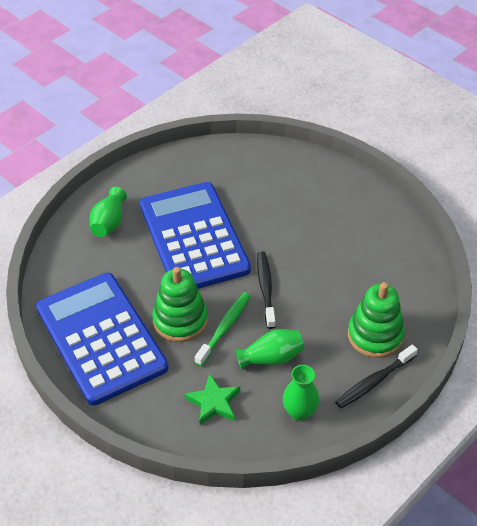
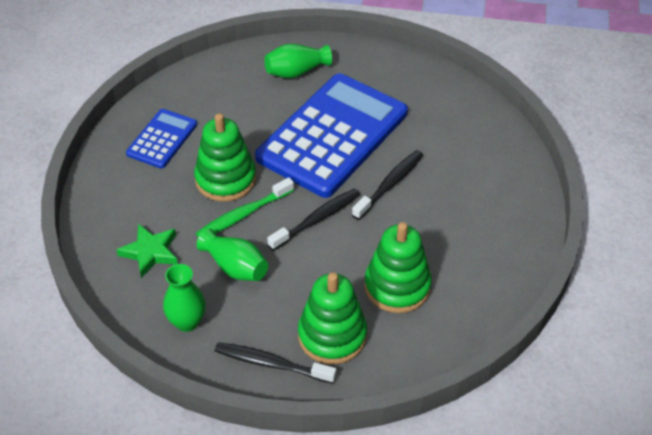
camera: 55 degrees right, 0 degrees up
(101, 338) = (162, 139): blue calculator -> blue calculator, size x0.48
(224, 328) = (243, 215): green toothbrush -> green toothbrush turned 150 degrees clockwise
(268, 233) = (390, 184): none -> black toothbrush
(360, 279) = (397, 286): none -> green stacking toy

